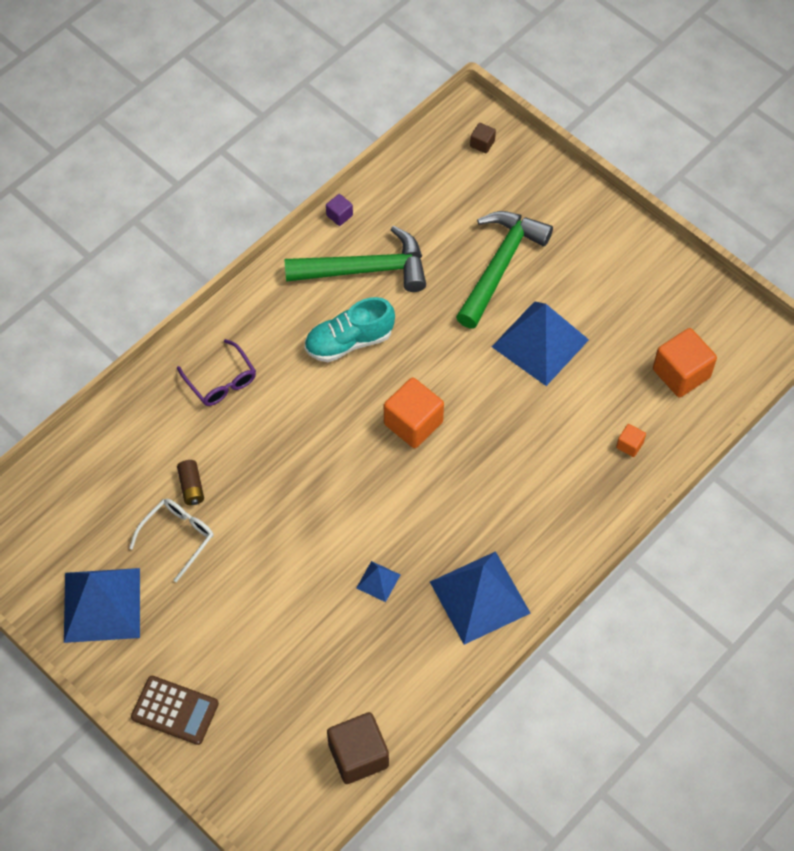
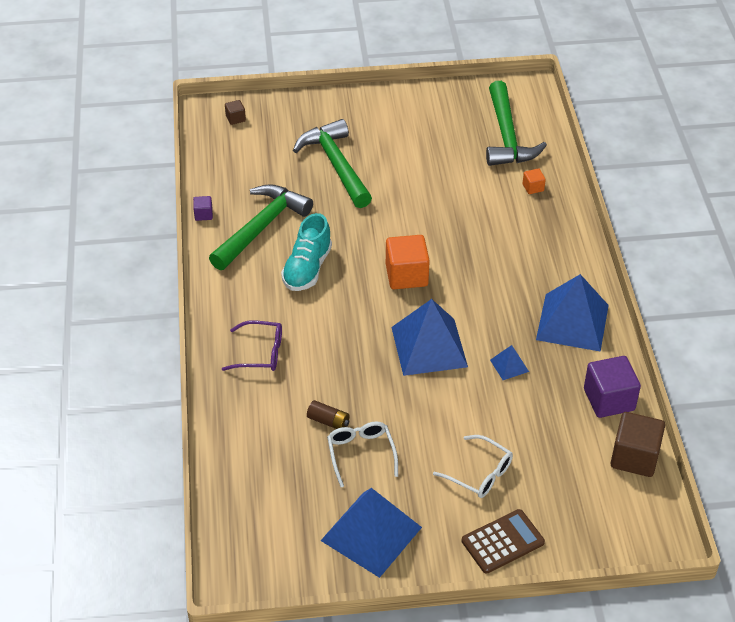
camera: 50 degrees left, 15 degrees down
(233, 642) = (479, 473): none -> white glasses
(409, 690) = (609, 400): none -> purple cube
(540, 343) = (414, 182): blue pyramid -> blue pyramid (429, 346)
(681, 373) = (506, 136): orange cube -> green hammer

